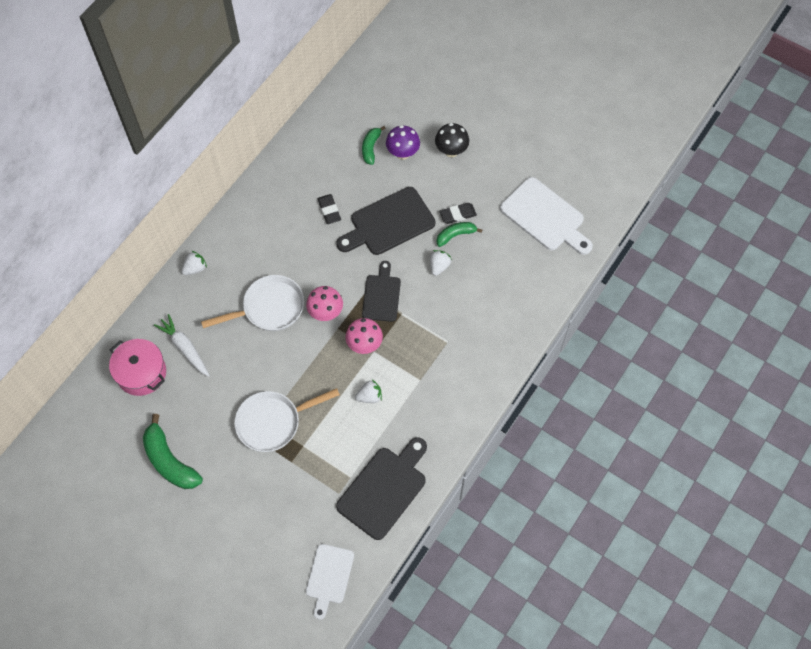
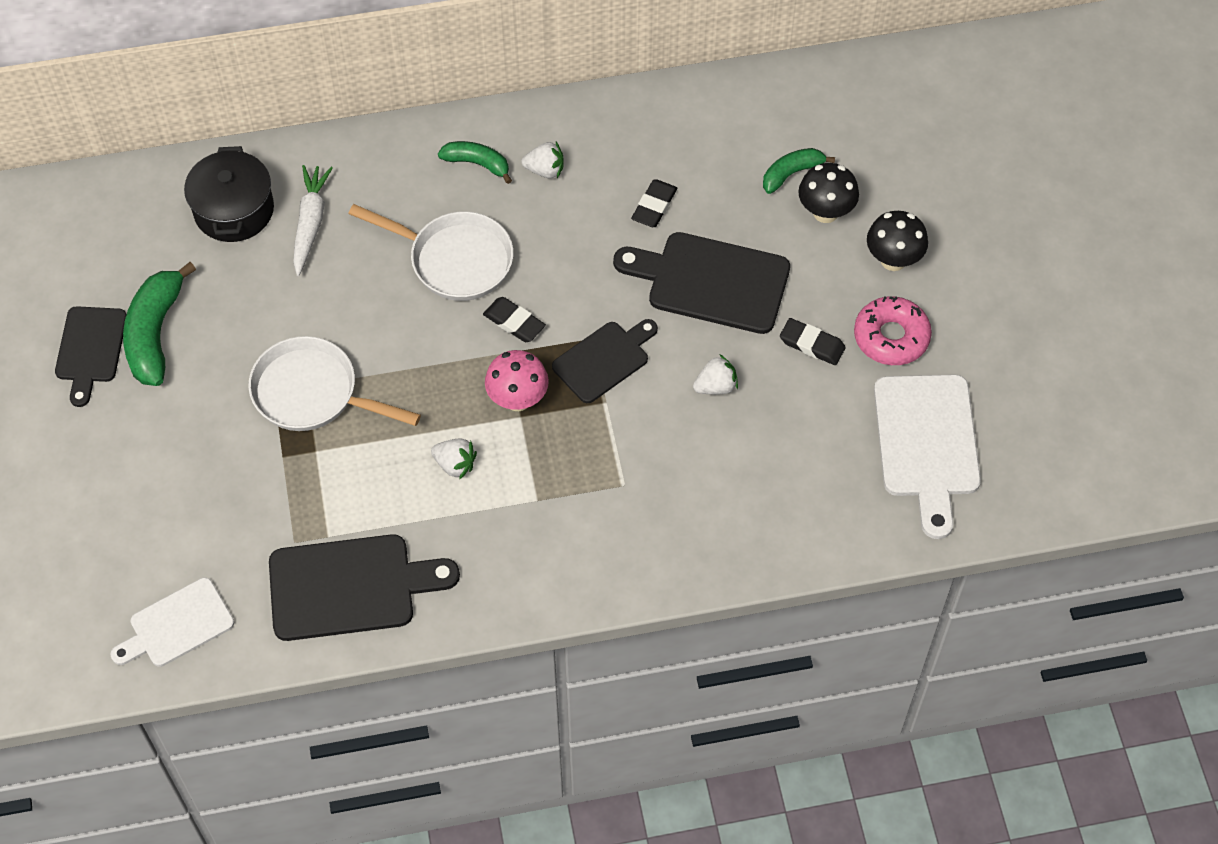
camera: 45 degrees right, 5 degrees down
(141, 373) = (234, 210): pink pot -> black pot
(147, 495) = (90, 349): none -> black cutting board
(195, 268) = (422, 143): white strawberry -> white strawberry (545, 170)
(326, 313) = (514, 322): pink mushroom -> black eraser
(403, 153) = (825, 212): purple mushroom -> black mushroom
(455, 235) = (780, 367): green banana -> green banana (477, 164)
(485, 184) = (891, 337): none -> pink donut

